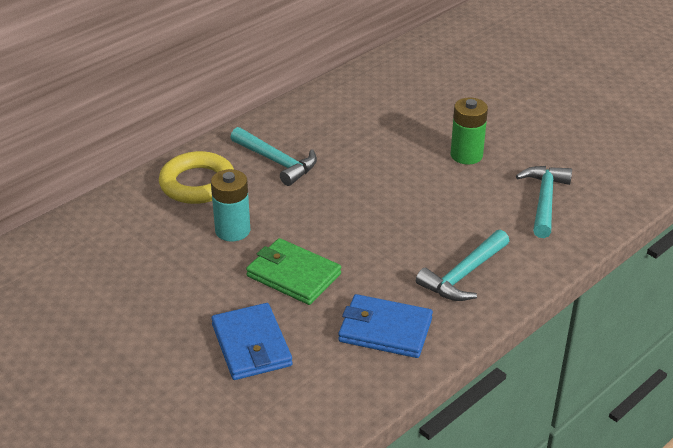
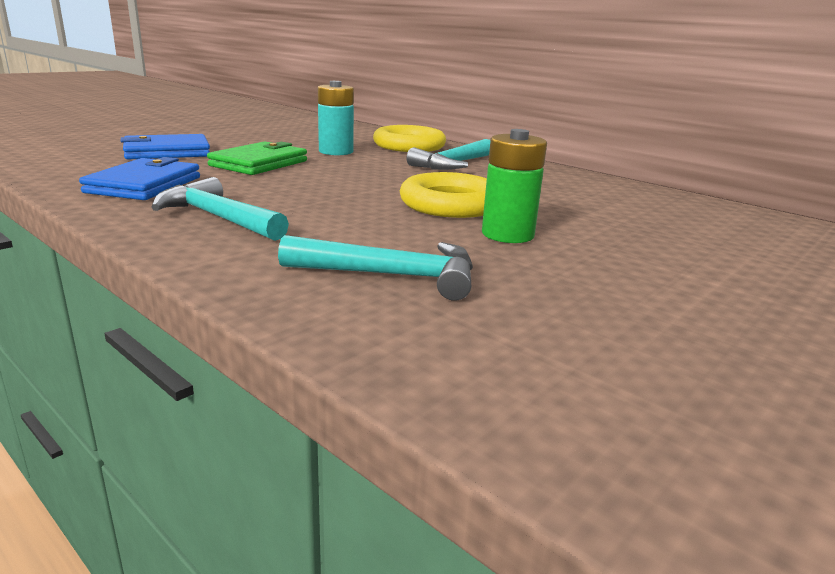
camera: 85 degrees right, 15 degrees down
(406, 172) = (451, 204): none -> yellow ring

